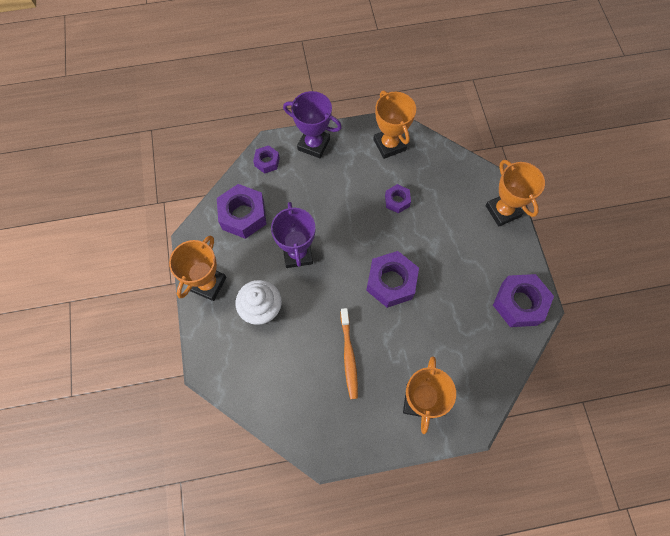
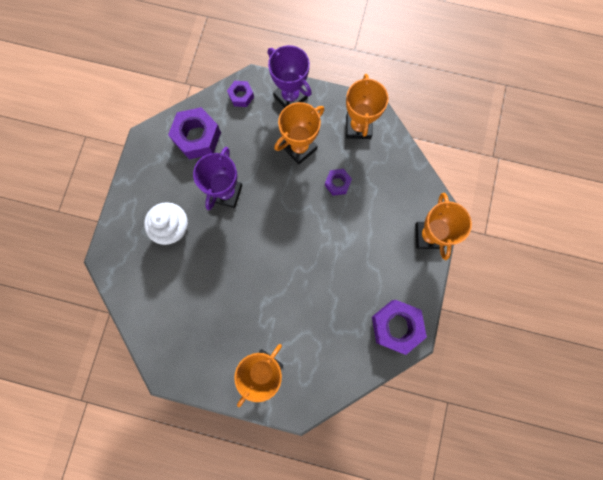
camera: 25 degrees right, 10 degrees up
(208, 284) = (140, 186): orange trophy -> orange trophy (299, 148)
(349, 356) = (225, 302): orange toothbrush -> none
(391, 282) = (293, 255): purple nut -> none

